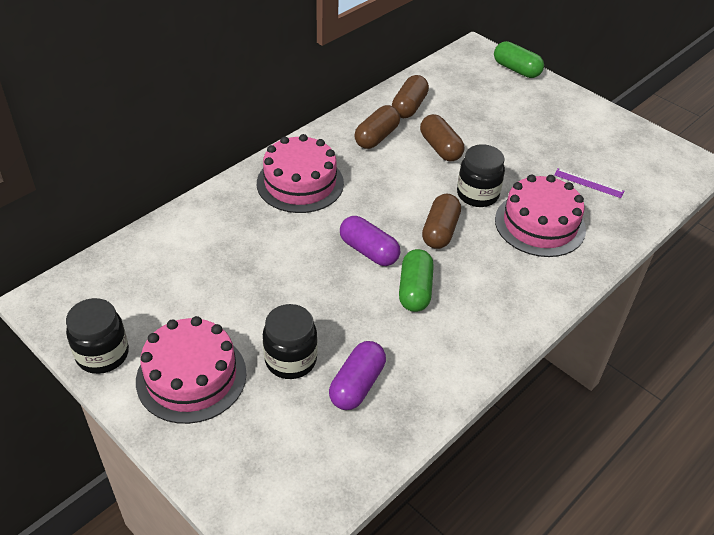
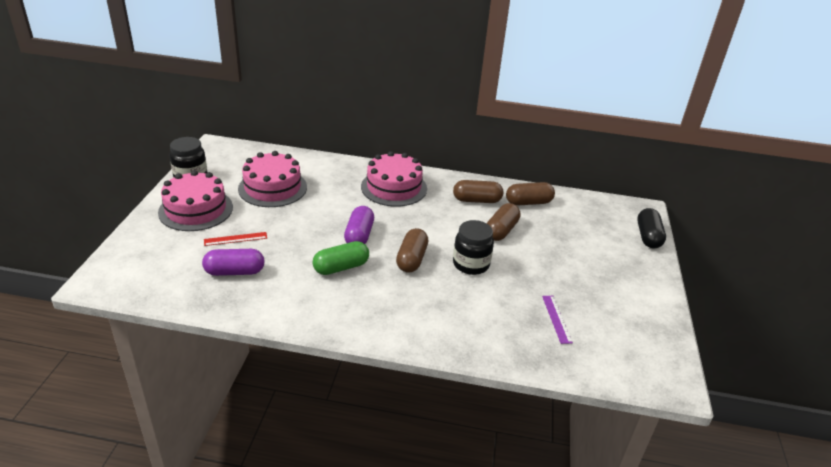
camera: 55 degrees right, 10 degrees down
(290, 360) = (235, 239): black jar -> red ruler
(440, 231) = (411, 259): brown capsule -> brown capsule turned 60 degrees counterclockwise
(516, 69) = (648, 237): green capsule -> black capsule
(540, 224) = (473, 306): pink cake -> pink cake (272, 188)

